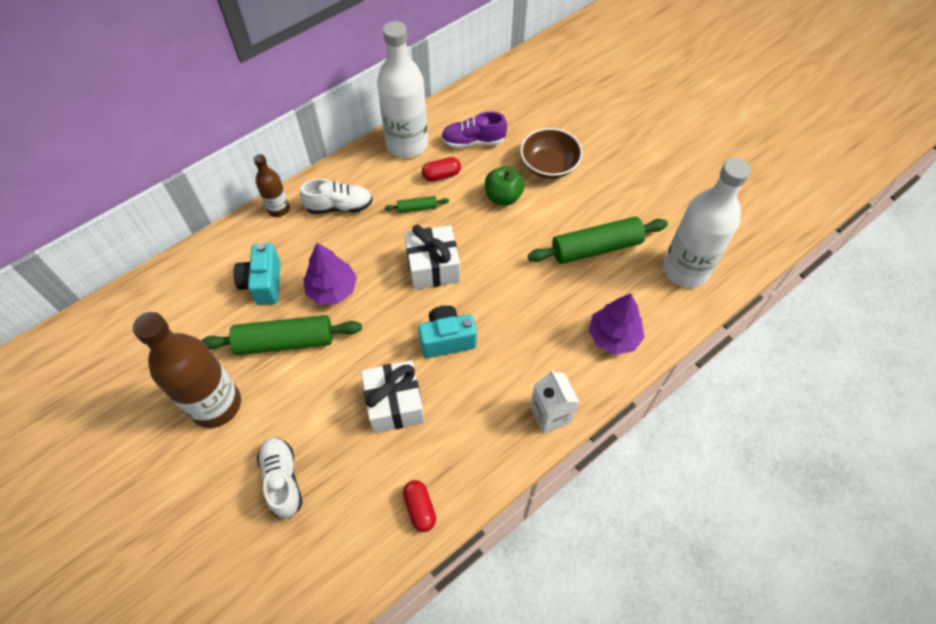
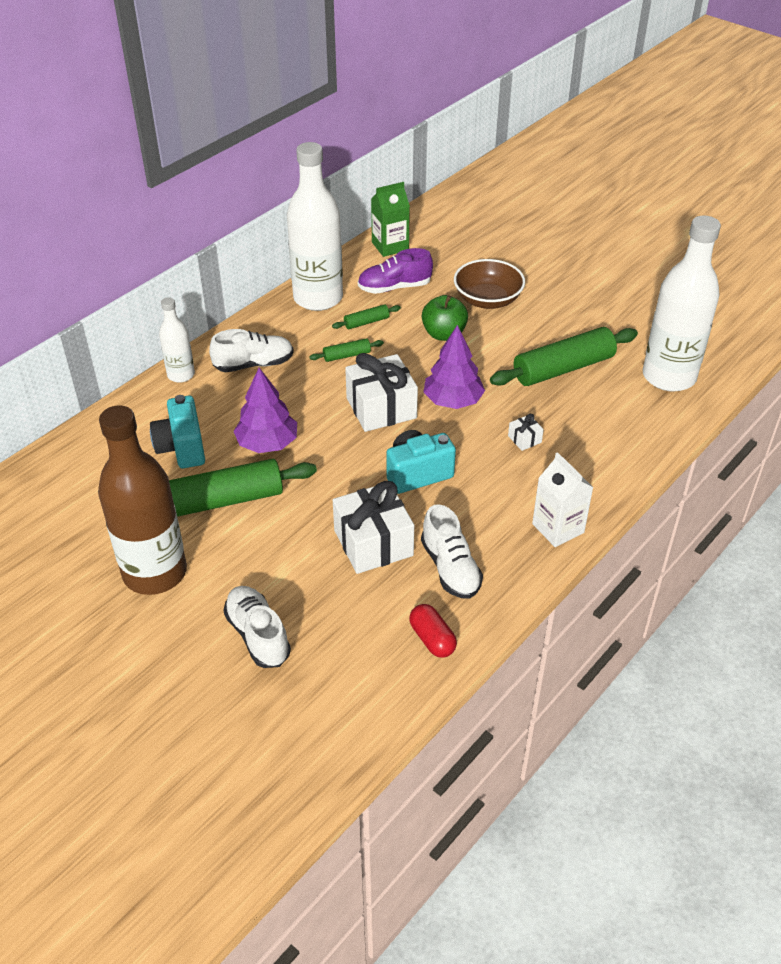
camera: 10 degrees left, 15 degrees down
(278, 209) = (181, 375): brown bottle -> white bottle
(441, 175) = (366, 322): red capsule -> green rolling pin
(451, 440) = (450, 568): none -> white shoe
(480, 97) = (390, 246): none -> green carton
(544, 317) = (524, 439): none -> white gift
(613, 336) = (607, 447): purple tree -> purple tree (452, 401)

